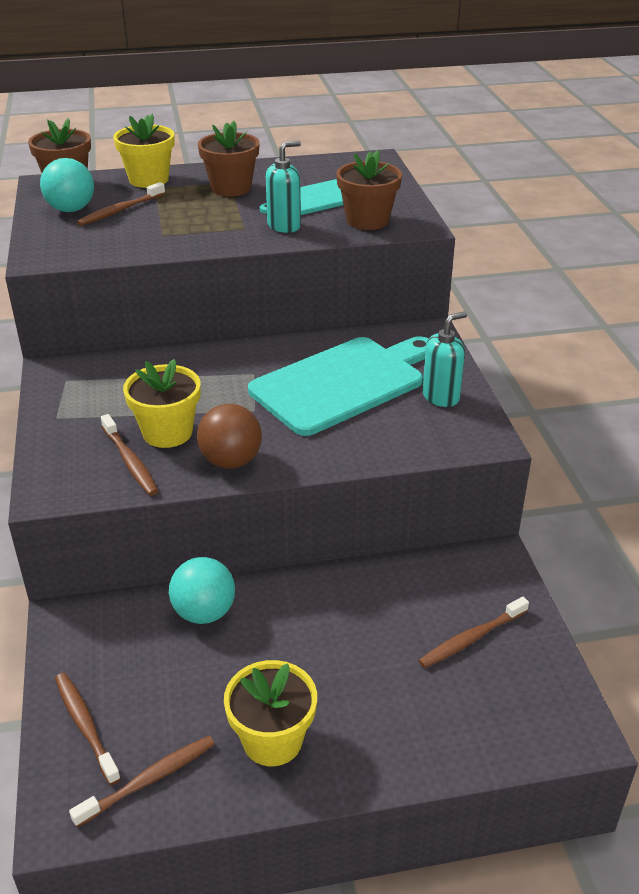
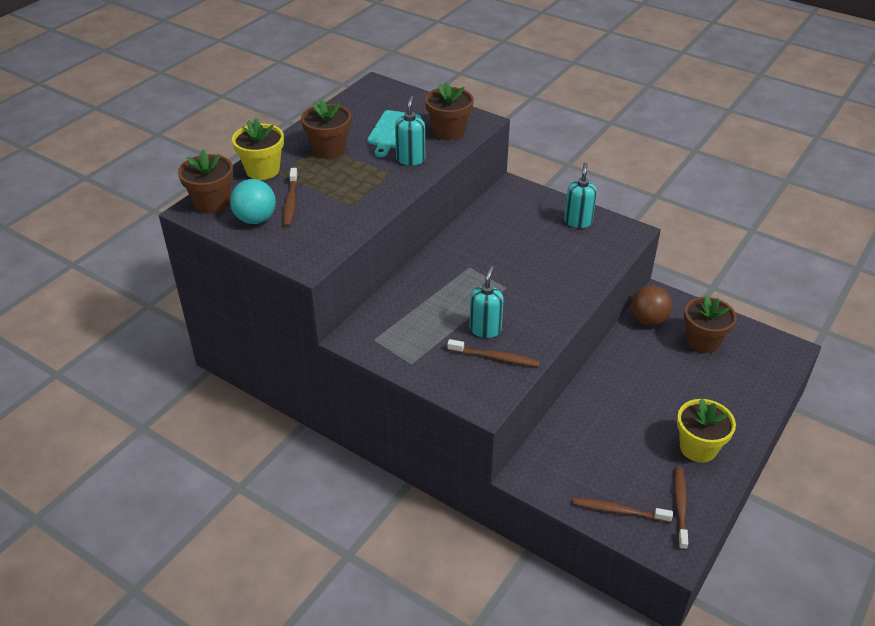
camera: 45 degrees left, 5 degrees up
(167, 432) = (485, 329): yellow flower pot -> turquoise soap dispenser
(204, 612) = (583, 419): turquoise ball -> none
(231, 461) = (542, 322): brown ball -> brown ball (648, 320)
(342, 383) = (522, 243): turquoise cutting board -> none
(471, 638) = (702, 341): brown toothbrush -> brown flower pot

